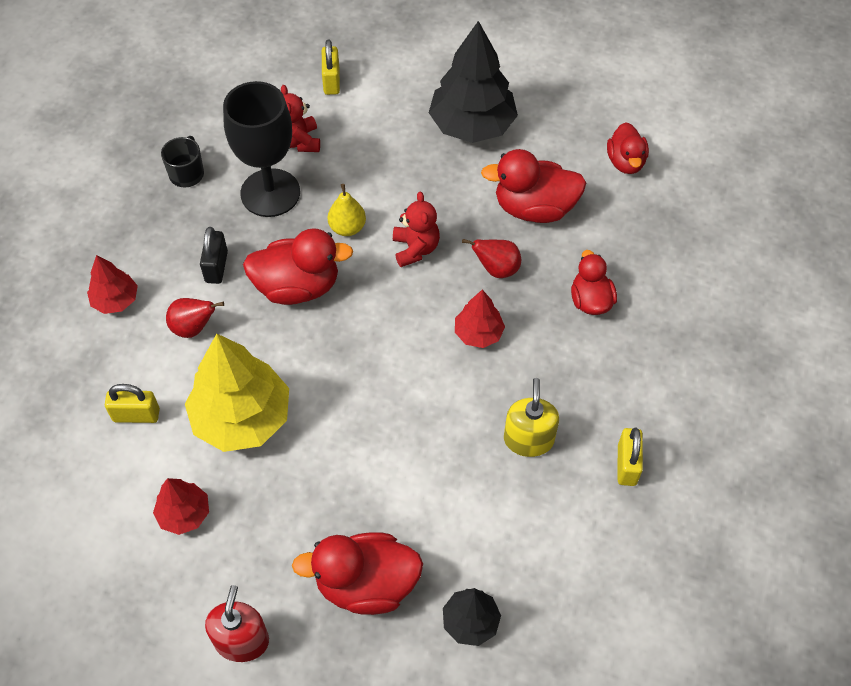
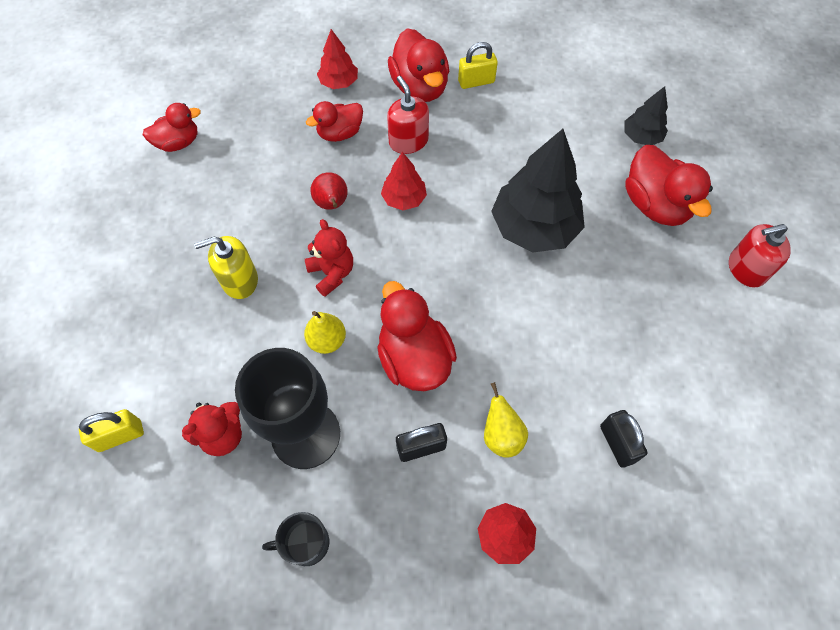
camera: 110 degrees left, 5 degrees up
(136, 415) = (617, 443): yellow padlock -> black padlock
(184, 514) = (680, 355): red tree -> red tree (339, 82)
(193, 328) = (501, 435): red pear -> yellow pear
(241, 418) = (571, 348): yellow tree -> none
(415, 249) = (332, 273): red teddy bear -> red teddy bear turned 90 degrees clockwise
(472, 125) = (160, 273): black tree -> black tree (534, 227)
(528, 439) = (485, 141): yellow soap dispenser -> yellow soap dispenser (239, 280)
(534, 208) = (253, 195): red duck -> red duck (420, 88)
(556, 362) = (408, 141): none -> red soap dispenser

